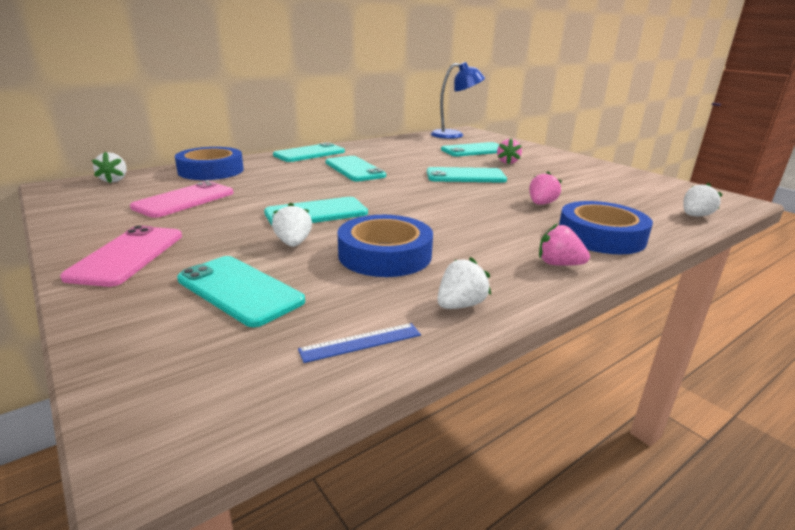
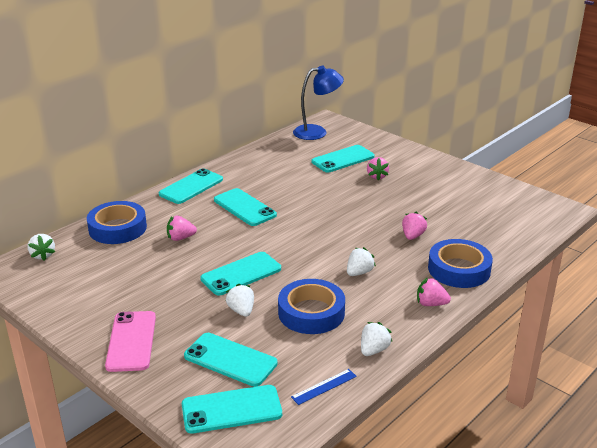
camera: 10 degrees left, 5 degrees up
(184, 200) = (125, 273): pink phone -> none
(270, 182) = (180, 238): none -> pink strawberry
(465, 176) = (344, 204): turquoise phone -> turquoise phone (231, 409)
(695, 216) = (528, 234): white strawberry -> white strawberry (359, 272)

